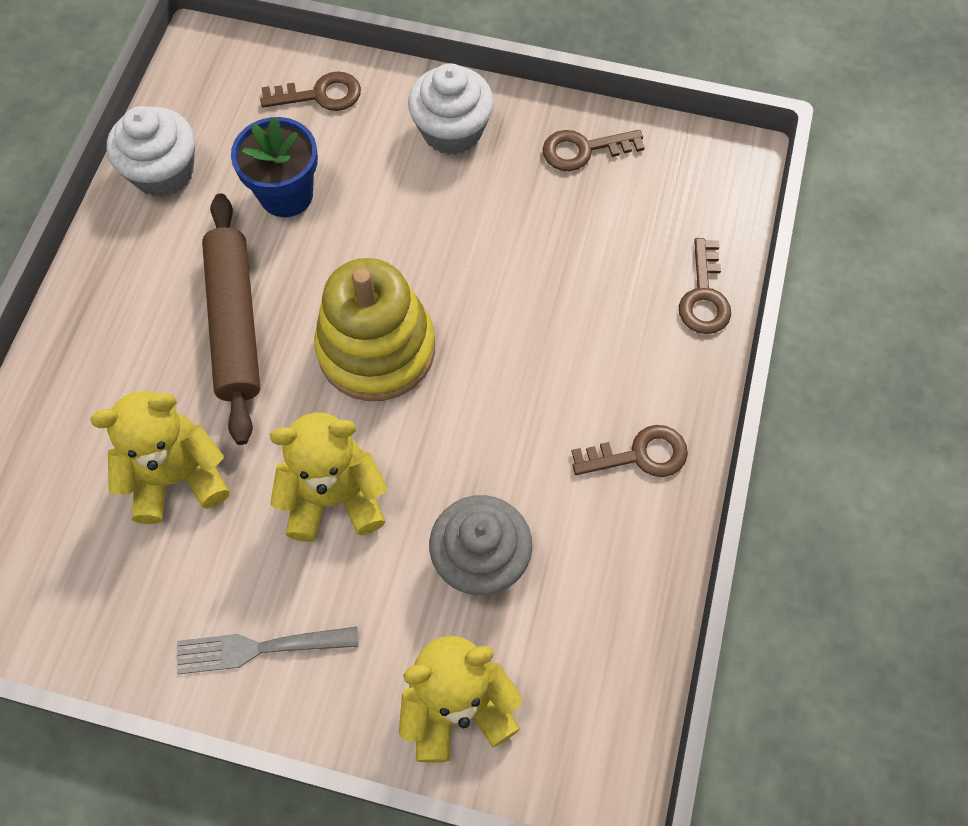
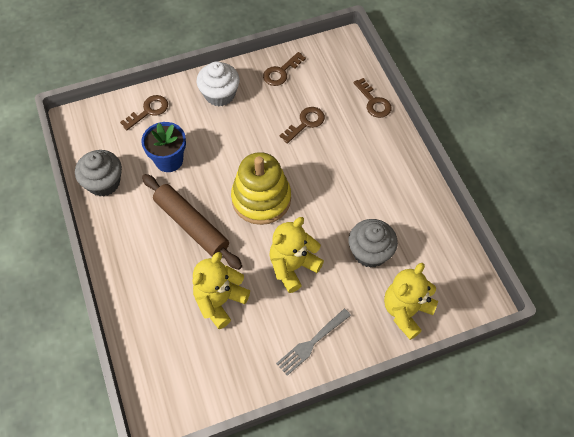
camera: 35 degrees left, 5 degrees down
(163, 172) = (104, 182): white cupcake -> grey cupcake
(639, 455) = (398, 176): brown key -> brown key (305, 123)

